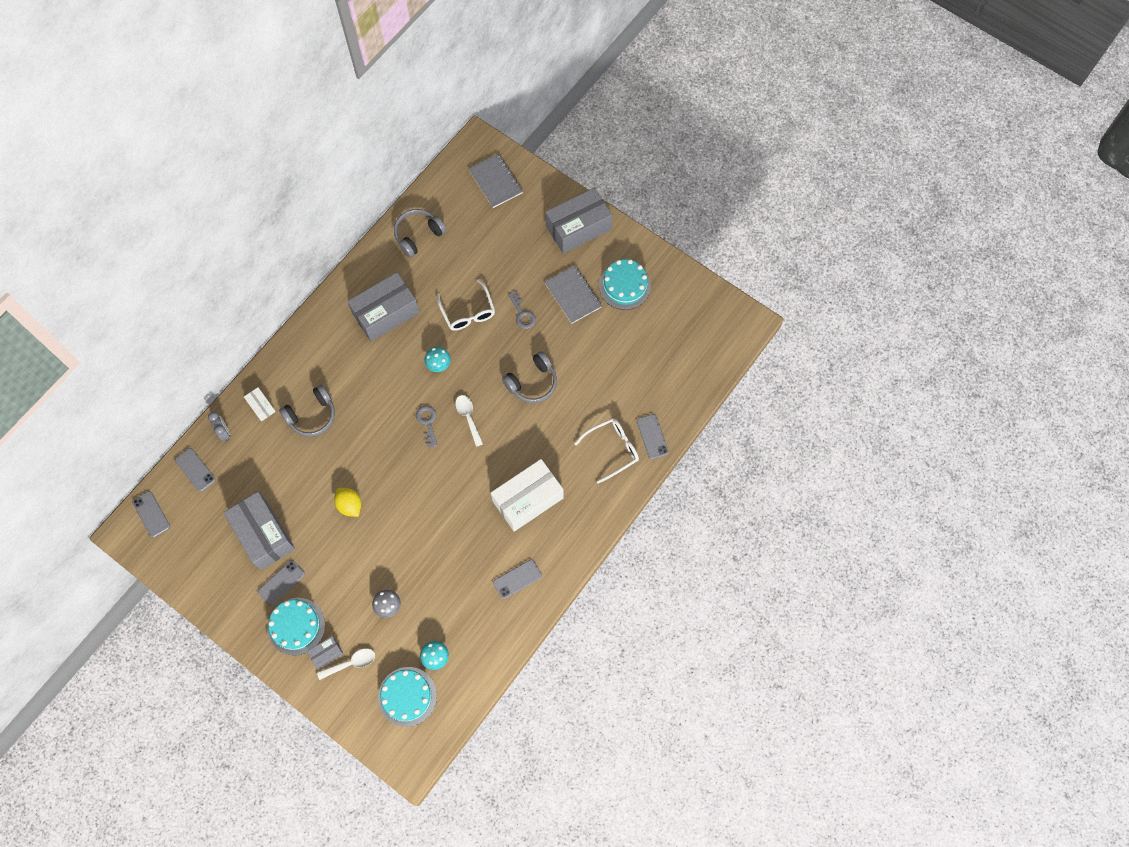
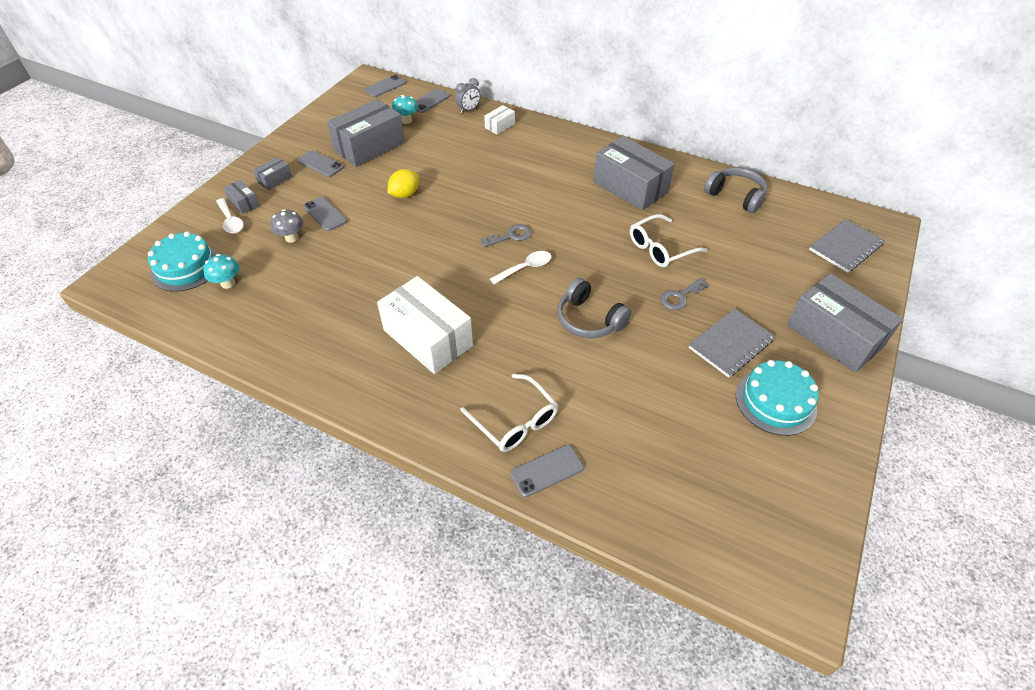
camera: 80 degrees right, 20 degrees down
(296, 626) = (275, 179): turquoise cake -> grey box
(312, 416) = (498, 156): grey headphones -> none
(439, 365) = (584, 234): turquoise mushroom -> turquoise mushroom (406, 121)
(517, 579) = (320, 343): grey phone -> grey phone (325, 214)

